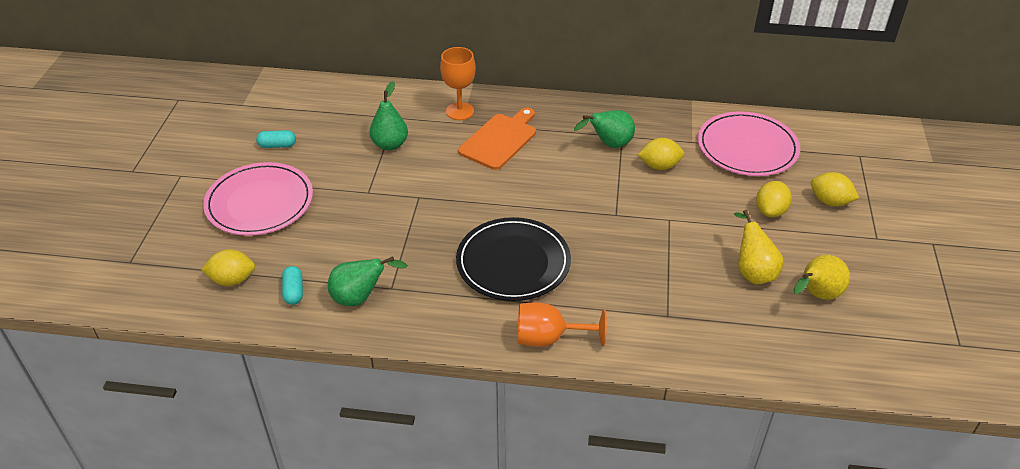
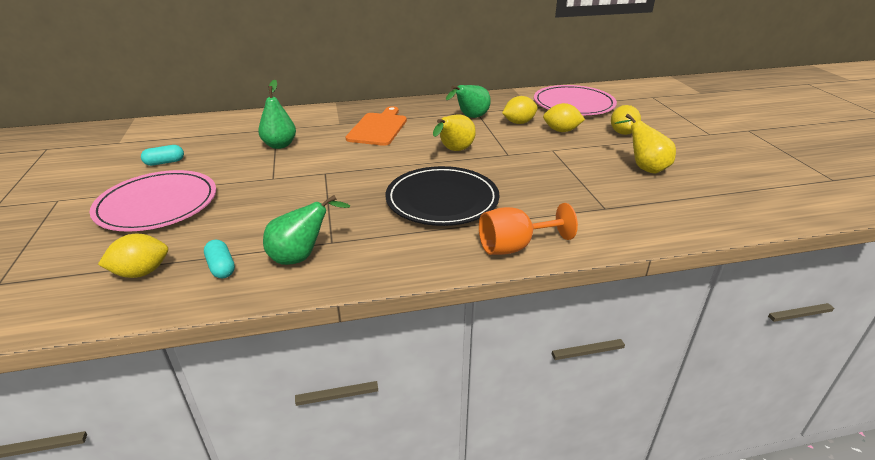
camera: 20 degrees left, 10 degrees down
(459, 111) = (333, 117): orange goblet -> none
(816, 295) = (704, 172): yellow pear -> yellow pear (454, 151)
(830, 201) = (658, 121): yellow lemon -> yellow lemon (561, 131)

